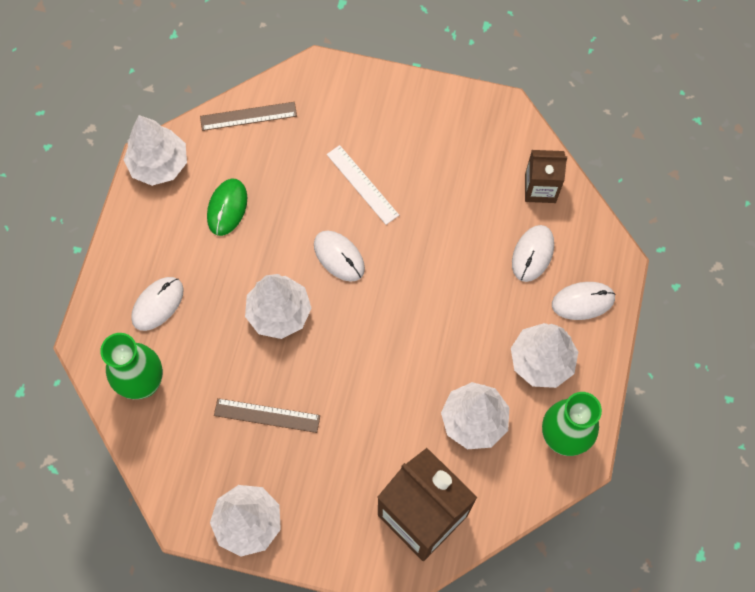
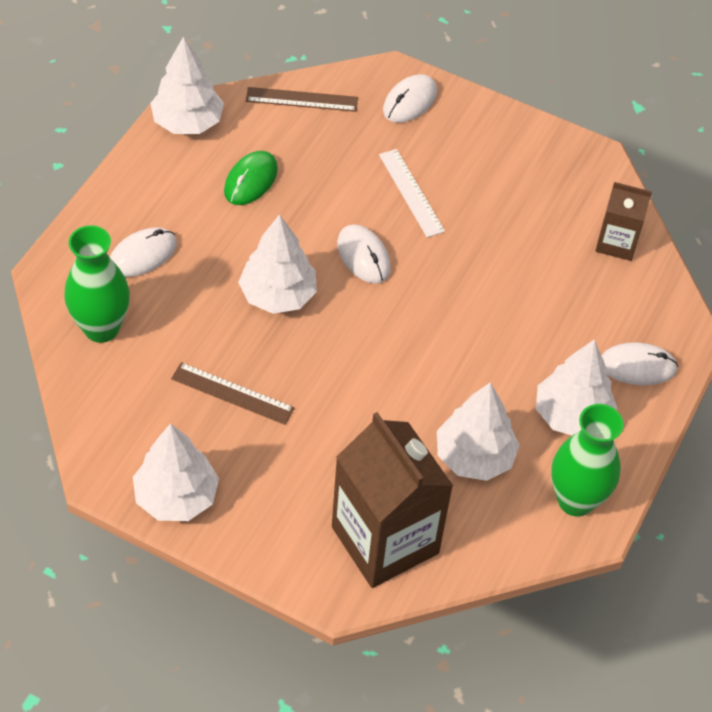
camera: 10 degrees right, 15 degrees down
(532, 254) = (590, 305): white mouse -> white mouse (409, 101)

